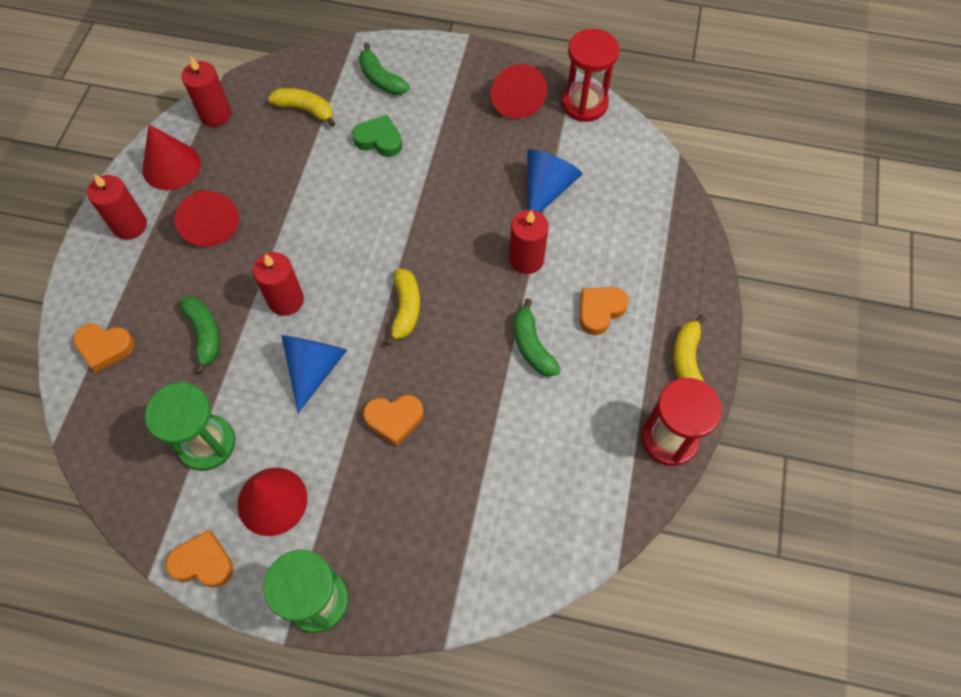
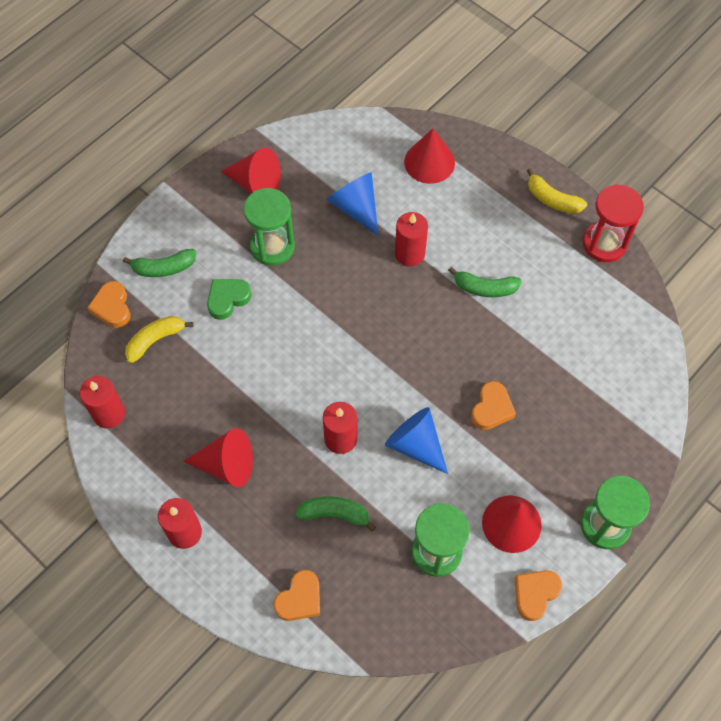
camera: 60 degrees left, 0 degrees up
(171, 166) = (142, 473): red cone -> red cone (429, 162)
(405, 309) = (402, 357): yellow banana -> none
(457, 145) = (272, 247): none -> green hourglass
(584, 104) = (293, 140): red hourglass -> none
(600, 311) = (482, 230): orange heart -> orange heart (112, 307)

